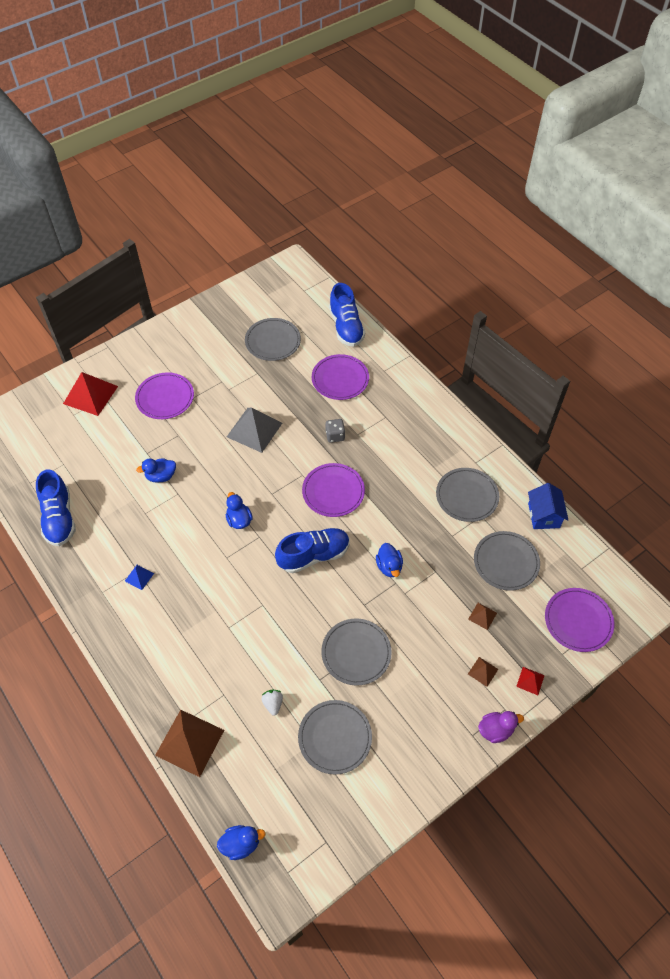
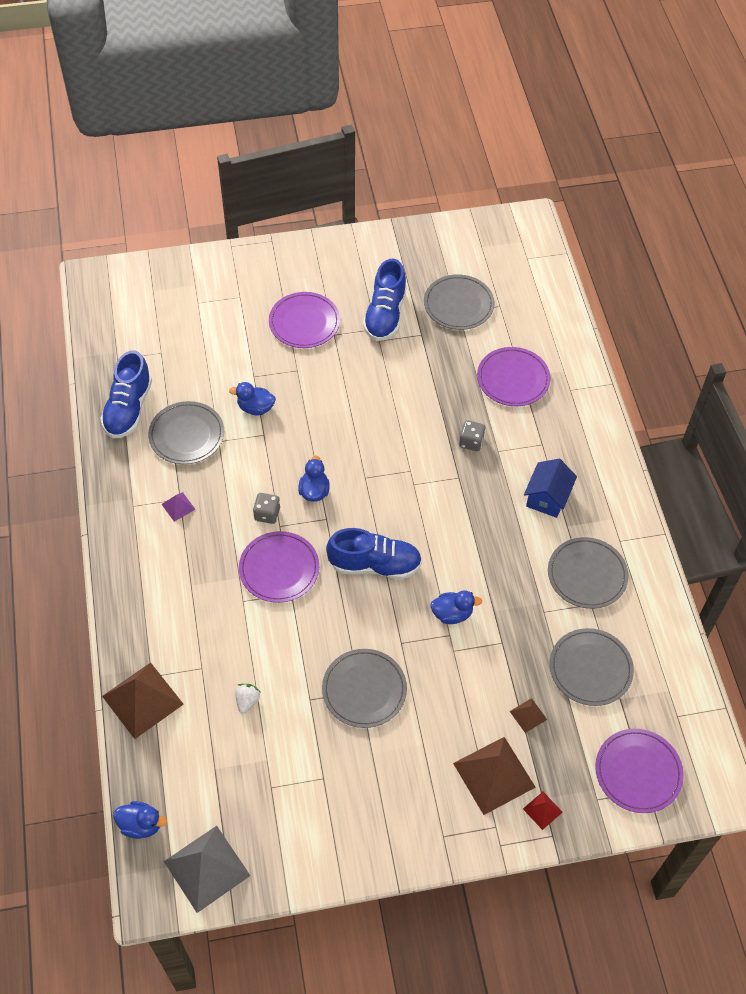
camera: 25 degrees right, 0 degrees up
(90, 395) = (226, 287): red pyramid -> none
(139, 577) = (178, 506): blue pyramid -> purple pyramid
(212, 553) = (267, 514): none -> grey dice
(254, 429) = (384, 398): grey pyramid -> grey pyramid (207, 868)
(333, 491) = (435, 504): purple plate -> purple plate (279, 568)
(335, 737) = (293, 766): grey plate -> grey plate (186, 435)
(346, 327) = (553, 320): blue shoe -> blue shoe (385, 315)
(389, 566) = (452, 614): blue duck -> blue duck turned 105 degrees counterclockwise
(483, 671) = (494, 775): brown pyramid -> brown pyramid, size x2.16
(495, 730) = (472, 843): purple duck -> none
(544, 515) = (667, 636): blue house -> blue house (547, 498)

